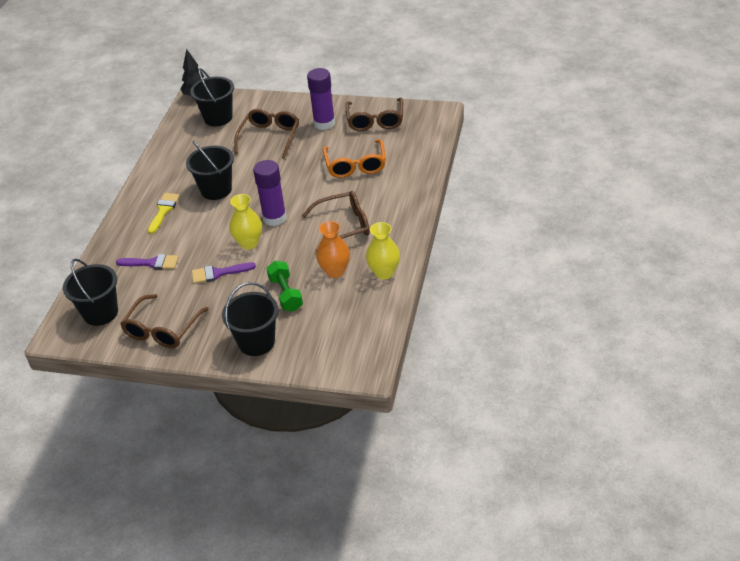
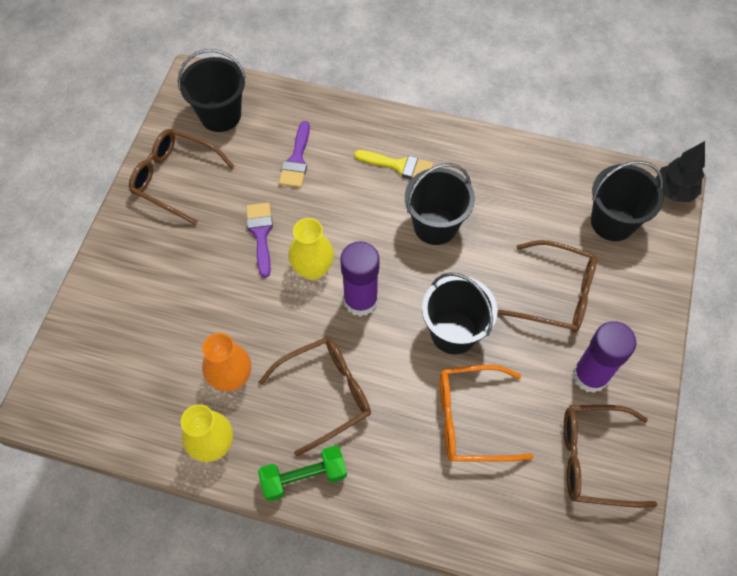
camera: 90 degrees right, 20 degrees up
(256, 342) = (124, 280): black bucket -> black bucket (454, 332)
(286, 294) = (202, 314): green dumbbell -> green dumbbell (304, 477)
(343, 226) = (325, 394): brown glasses -> brown glasses turned 105 degrees counterclockwise

